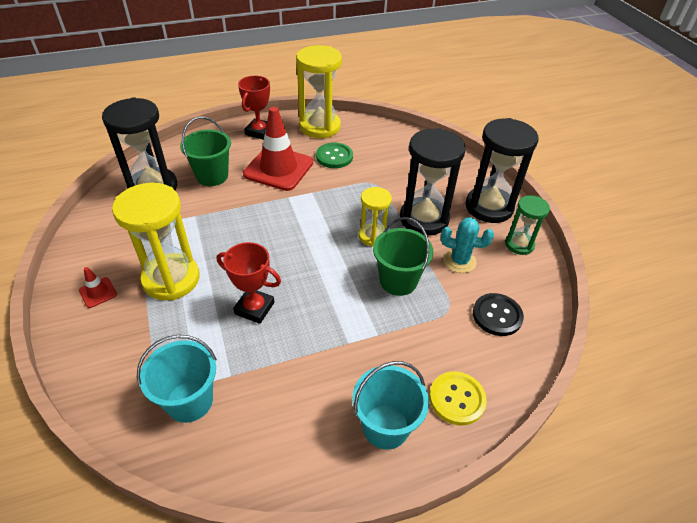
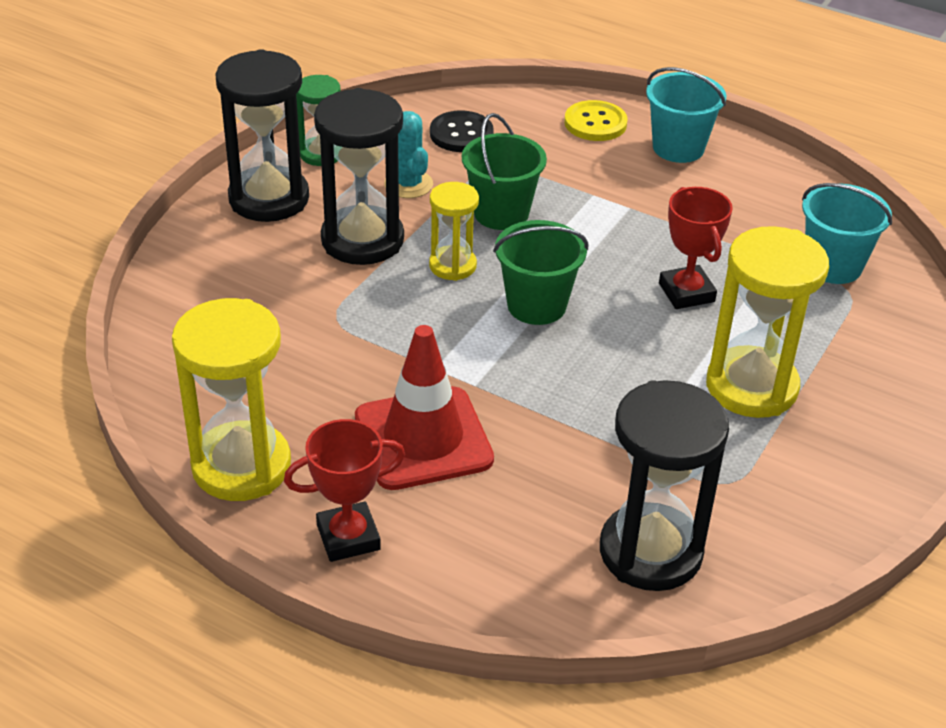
camera: 130 degrees left, 5 degrees down
(98, 292) = (858, 433): red traffic cone -> none
(212, 176) = (537, 503): green bucket -> green bucket (536, 305)
(334, 157) = (316, 395): green button -> none

